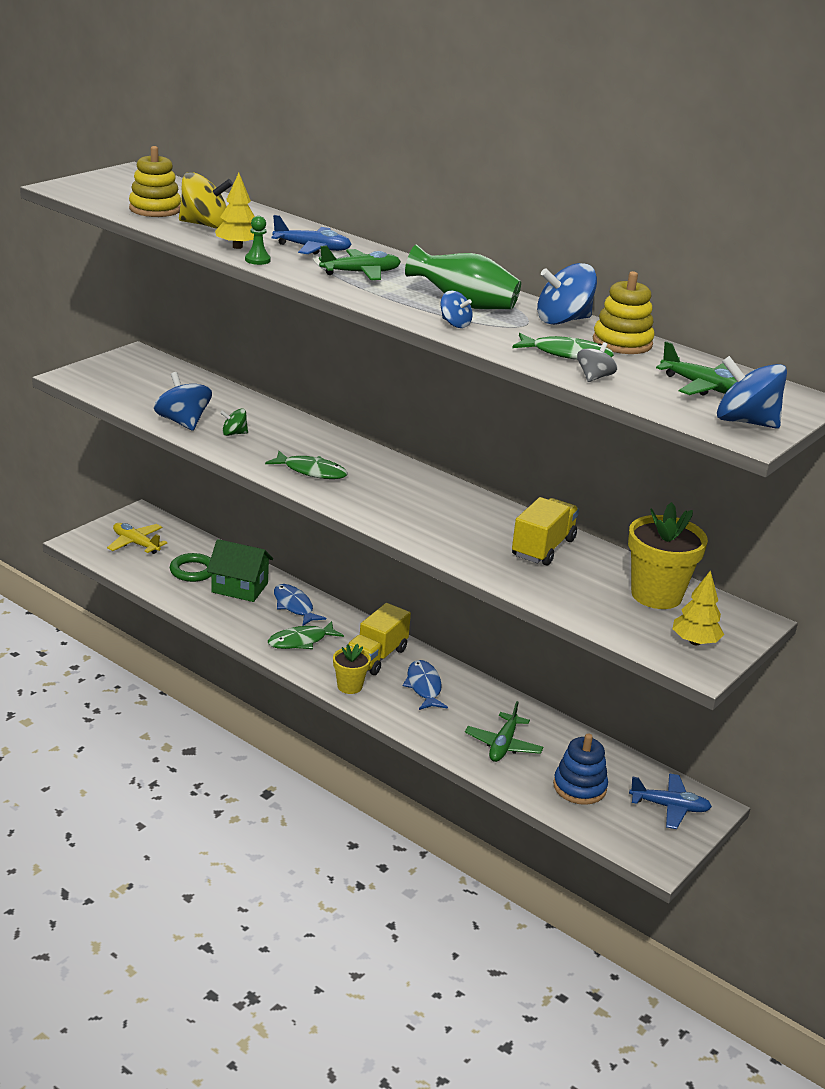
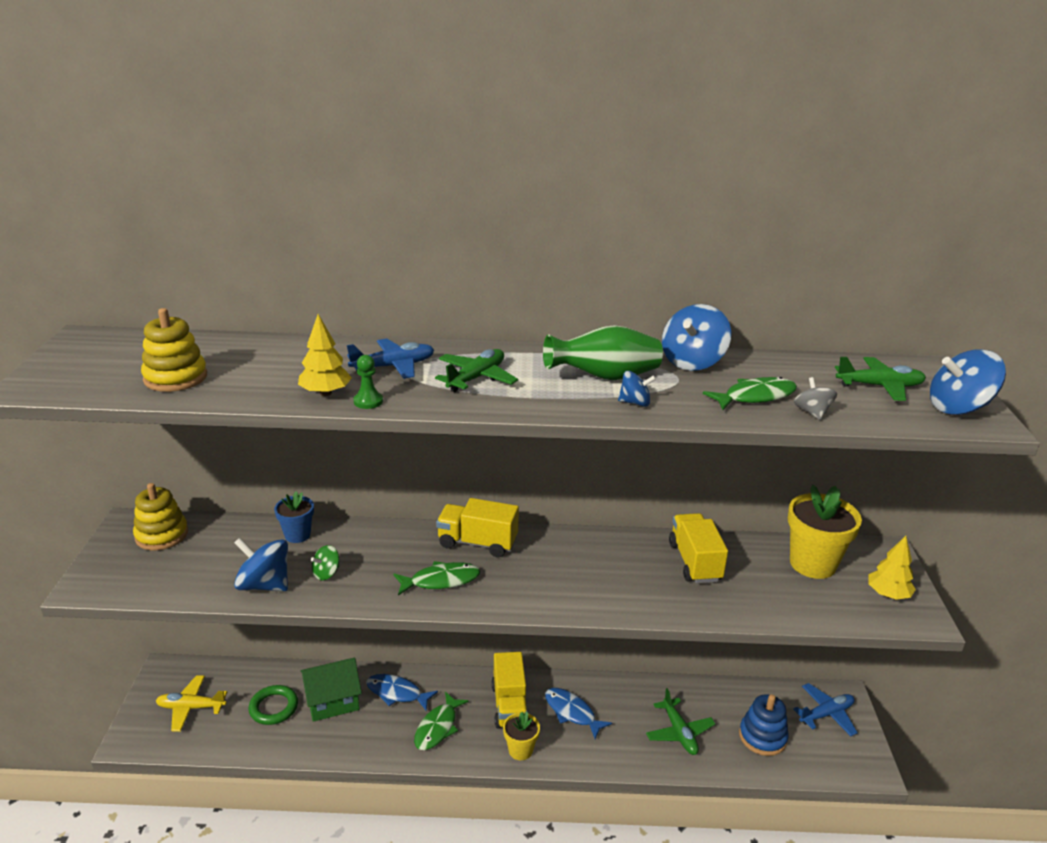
camera: 35 degrees left, 0 degrees up
(205, 225) = (255, 378): yellow spinning top -> none
(243, 405) = (297, 535): none -> blue flower pot
(374, 462) = (477, 543): none -> yellow truck
(622, 343) = (763, 366): yellow stacking toy -> yellow stacking toy (162, 535)

